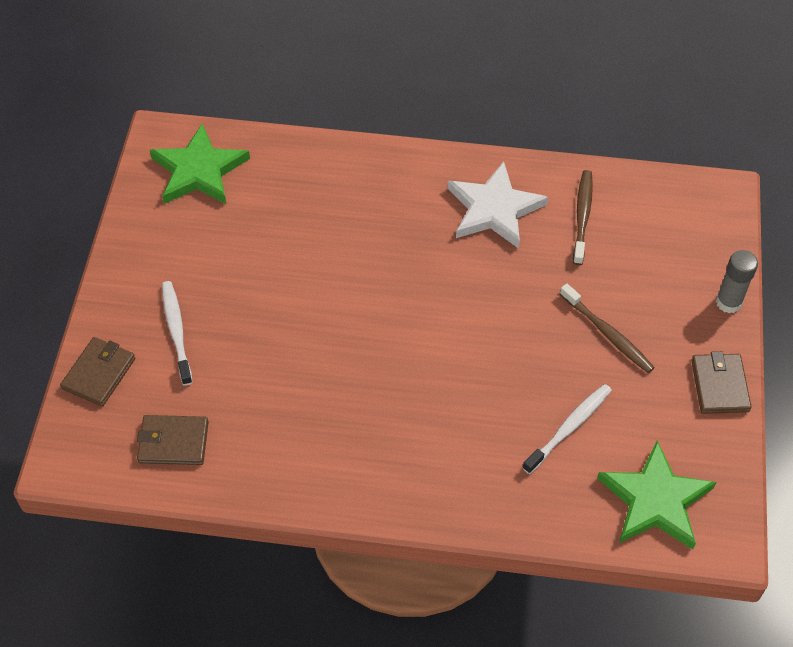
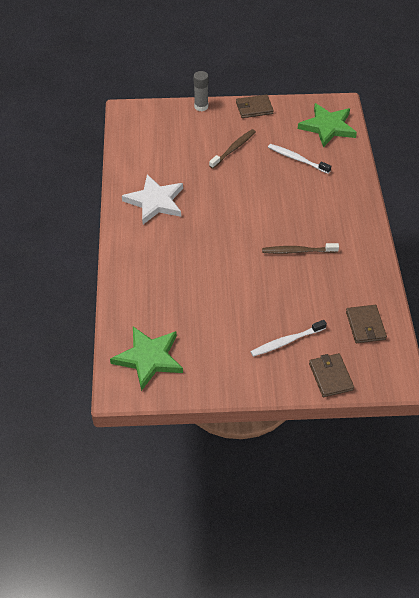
camera: 100 degrees left, 5 degrees down
(99, 373) = (330, 376): brown wallet -> brown wallet turned 60 degrees clockwise
(582, 216) = (153, 164): brown toothbrush -> brown toothbrush (298, 251)

